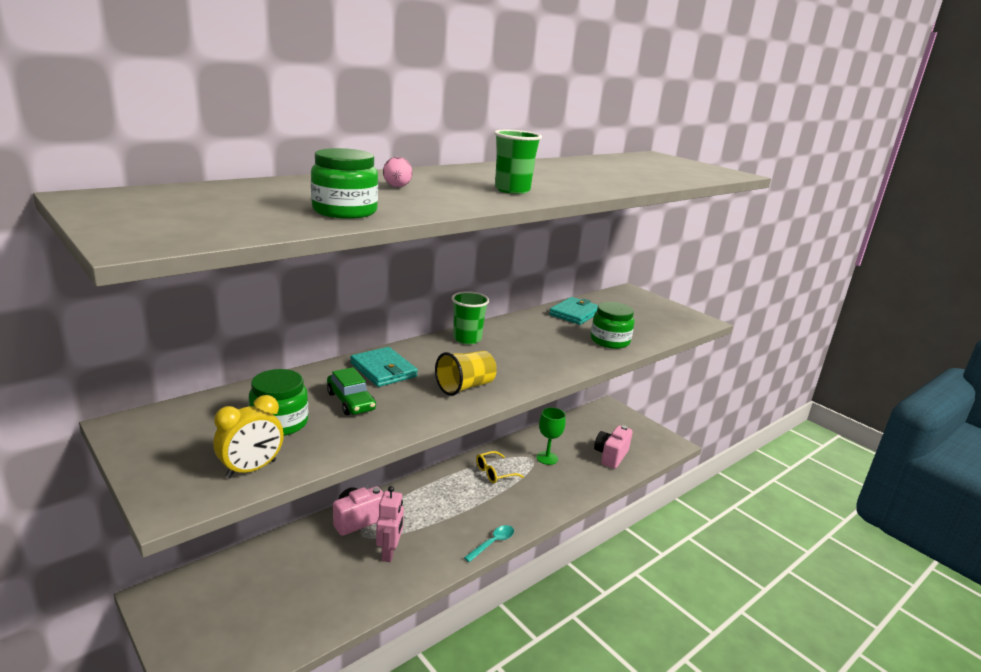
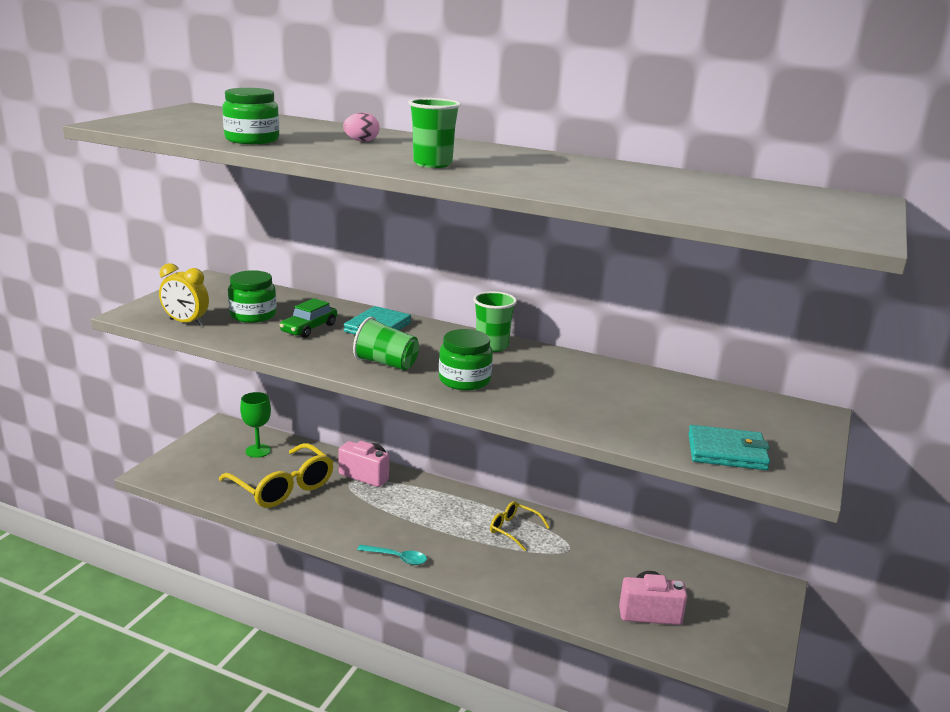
camera: 65 degrees right, 0 degrees up
(329, 581) = (282, 486): none -> yellow glasses
(389, 552) = (338, 504): pink robot -> none
(465, 387) = (386, 363): yellow cup -> green cup
(547, 458) = (583, 560): green goblet -> green goblet (258, 451)
(575, 313) = (658, 388): turquoise wallet -> turquoise wallet (727, 452)
(610, 341) = (608, 419): green jar -> green jar (464, 380)

